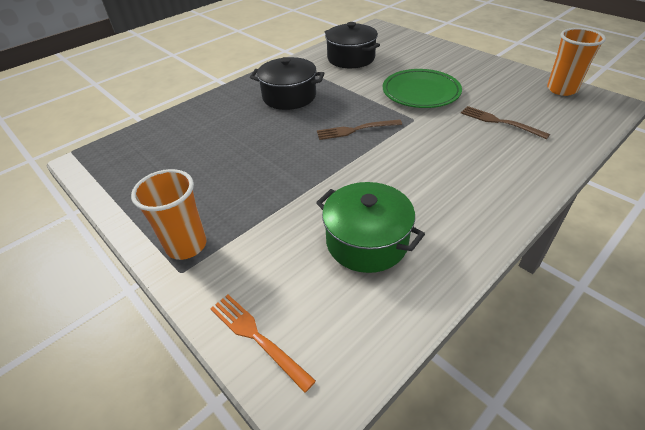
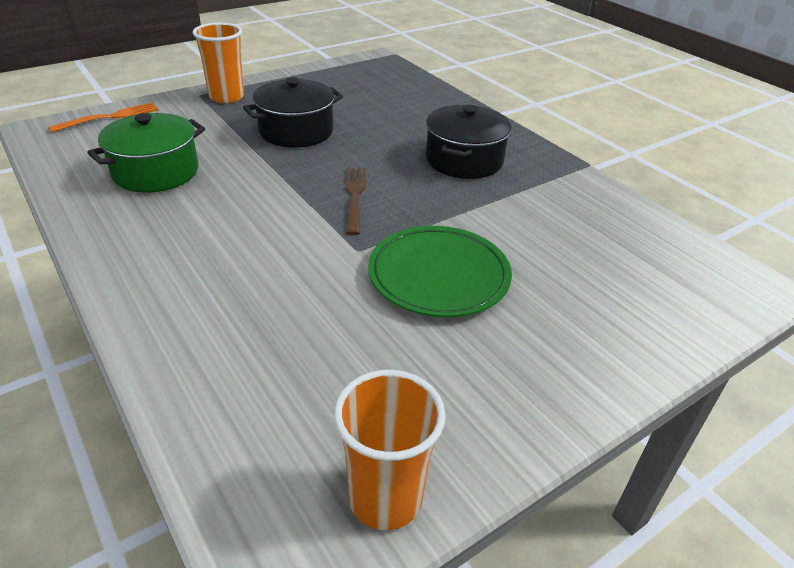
camera: 95 degrees right, 5 degrees down
(351, 58) = (588, 228): black pot -> black pot (296, 131)
(499, 122) = (305, 338): brown fork -> none

